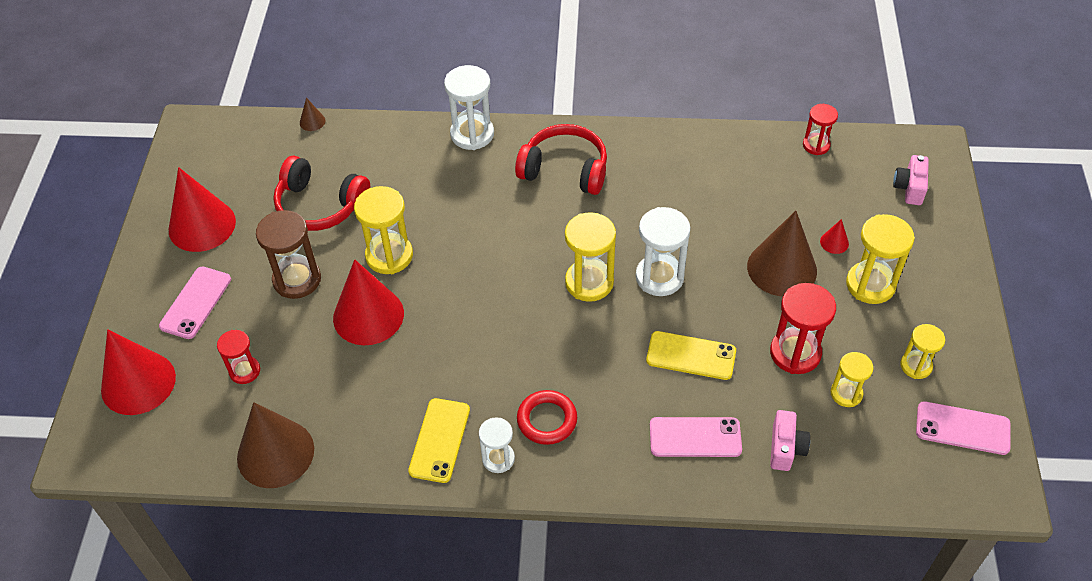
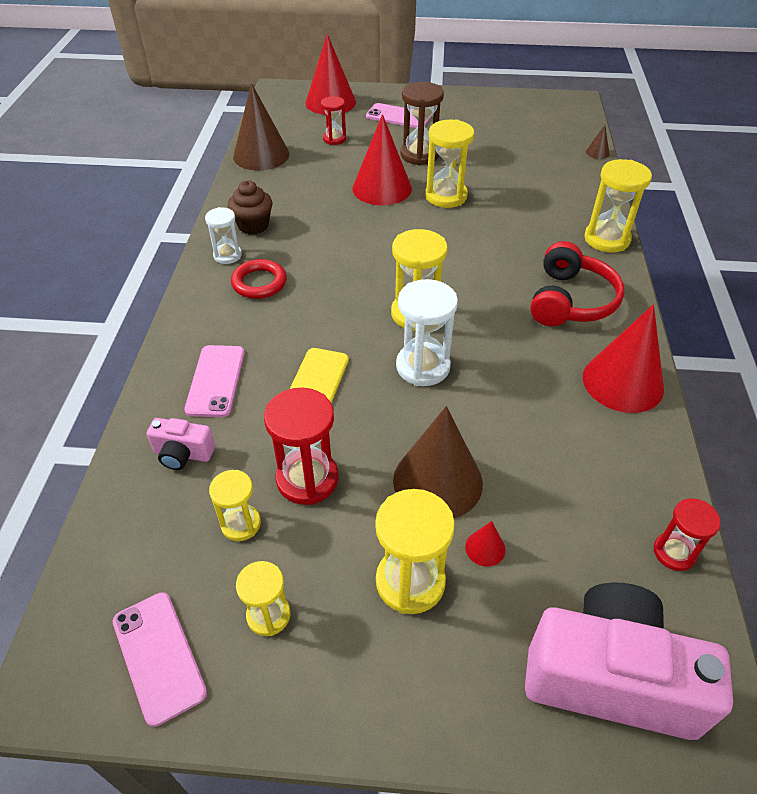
camera: 90 degrees right, 5 degrees down
(202, 225) = (472, 113): red cone -> red cone (623, 382)
(320, 205) = (499, 161): red headphones -> none
(439, 440) = (253, 225): yellow phone -> brown cupcake
(472, 134) = (606, 239): white hourglass -> yellow hourglass
(909, 188) = (609, 677): pink camera -> pink camera, size x2.21
(962, 428) = (159, 656): pink phone -> pink phone turned 45 degrees counterclockwise

